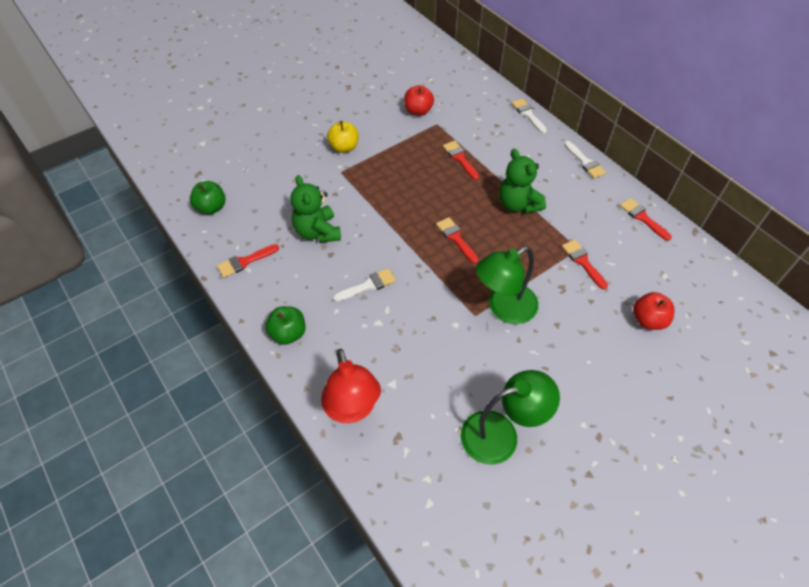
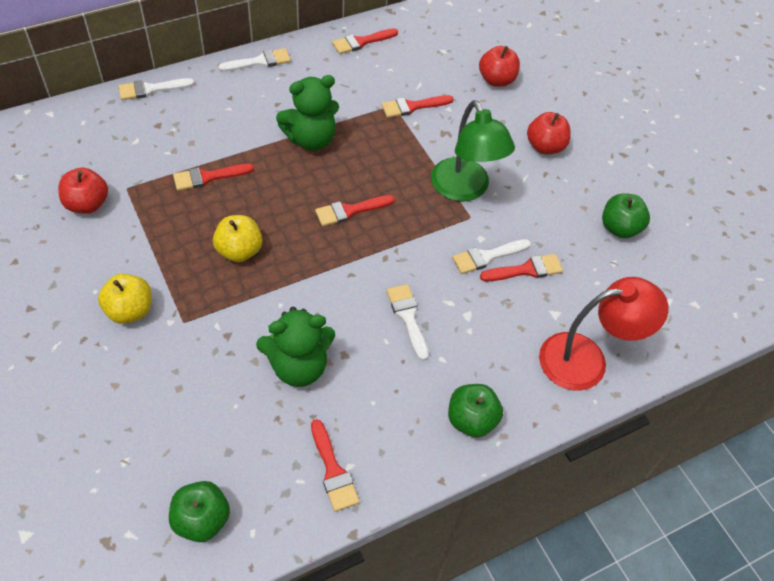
camera: 85 degrees left, 0 degrees up
(402, 186) = (239, 251): none -> yellow apple
(432, 359) = (526, 270): none -> red brush
(437, 330) = (487, 257): none -> white brush
(501, 434) = (620, 228): green lamp -> green apple
(579, 366) = (545, 146): none -> red apple

